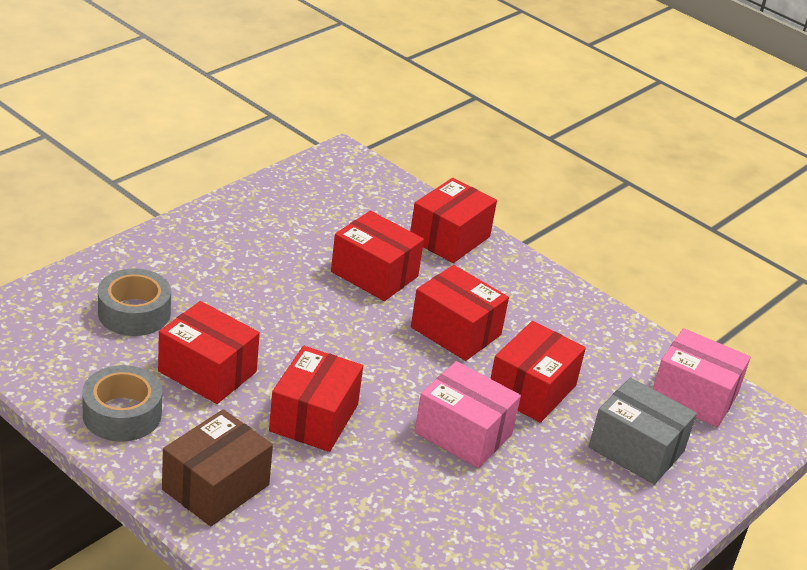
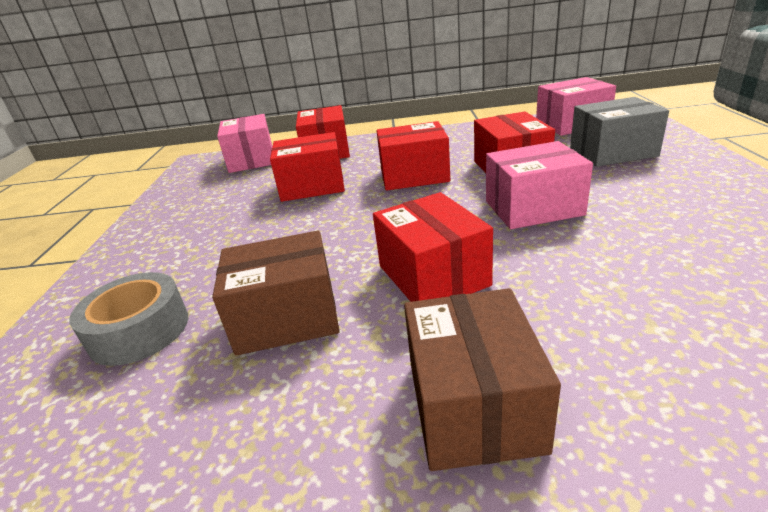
camera: 35 degrees left, 5 degrees down
(122, 414) = (252, 431): grey tape -> none
(207, 371) = (287, 317): red box -> brown box
(382, 195) = (251, 160): none -> pink box

